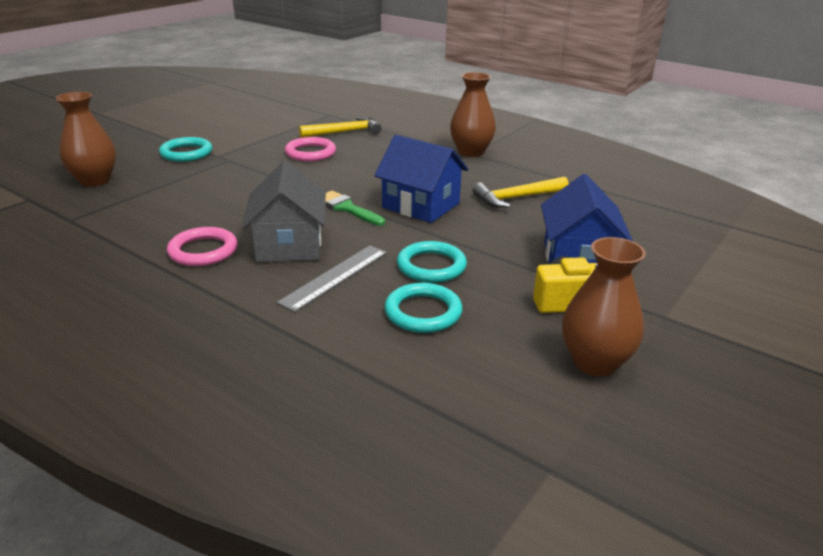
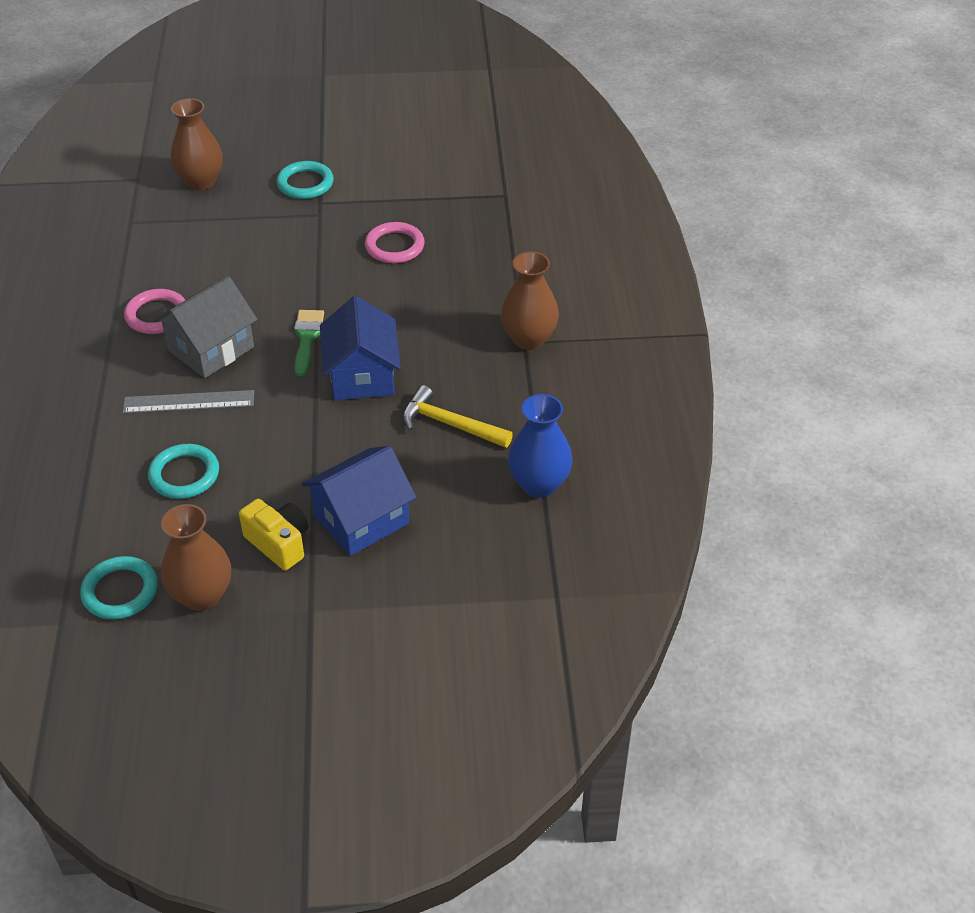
camera: 50 degrees right, 15 degrees up
(345, 132) = (472, 233): yellow hammer -> none
(431, 266) = (257, 442): turquoise ring -> turquoise ring (120, 591)
(613, 194) = (539, 484): none -> blue vase

